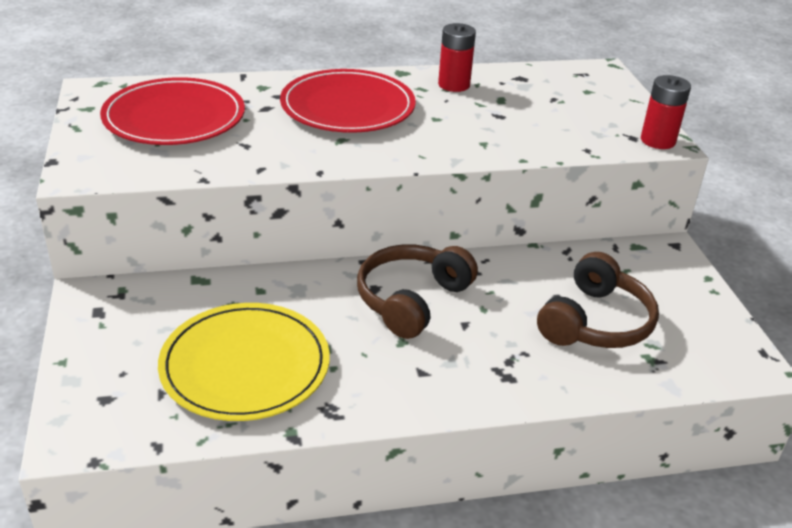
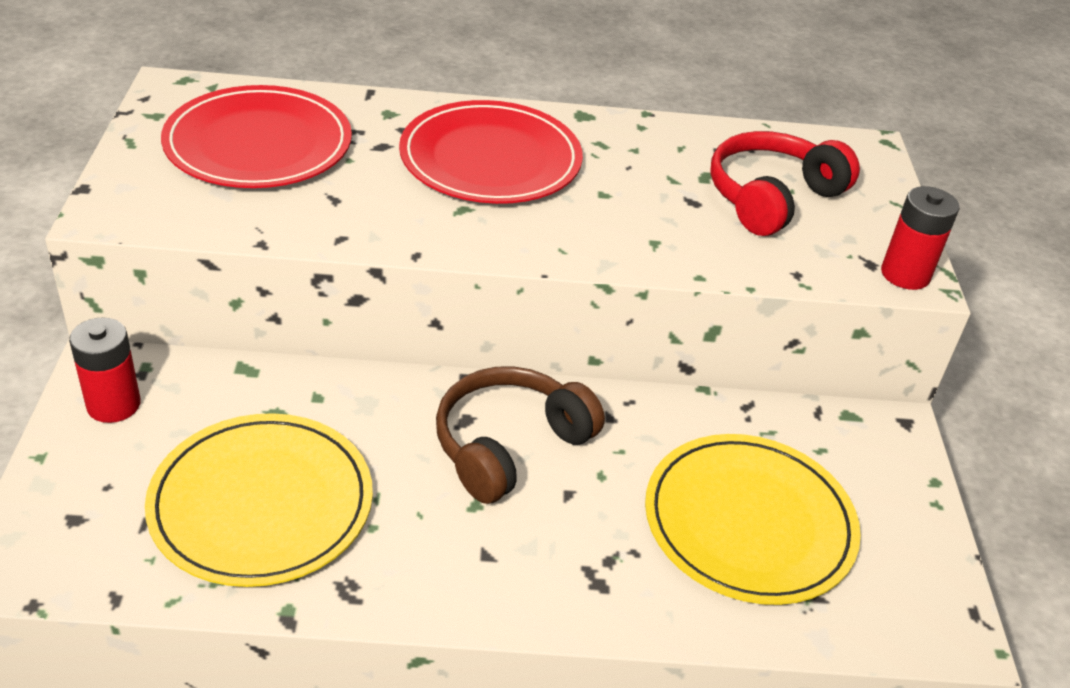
camera: 10 degrees right, 5 degrees up
(454, 85) = (648, 144): red battery -> red battery (113, 405)
(551, 106) = (772, 197): none -> red headphones
(595, 322) = (749, 522): brown headphones -> yellow plate

